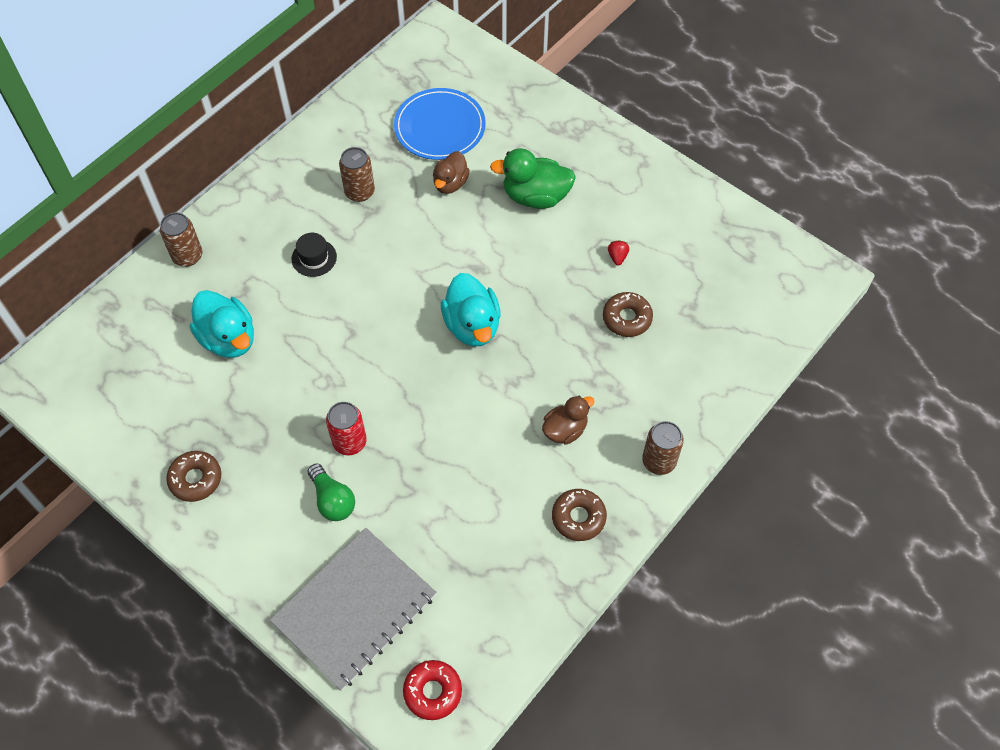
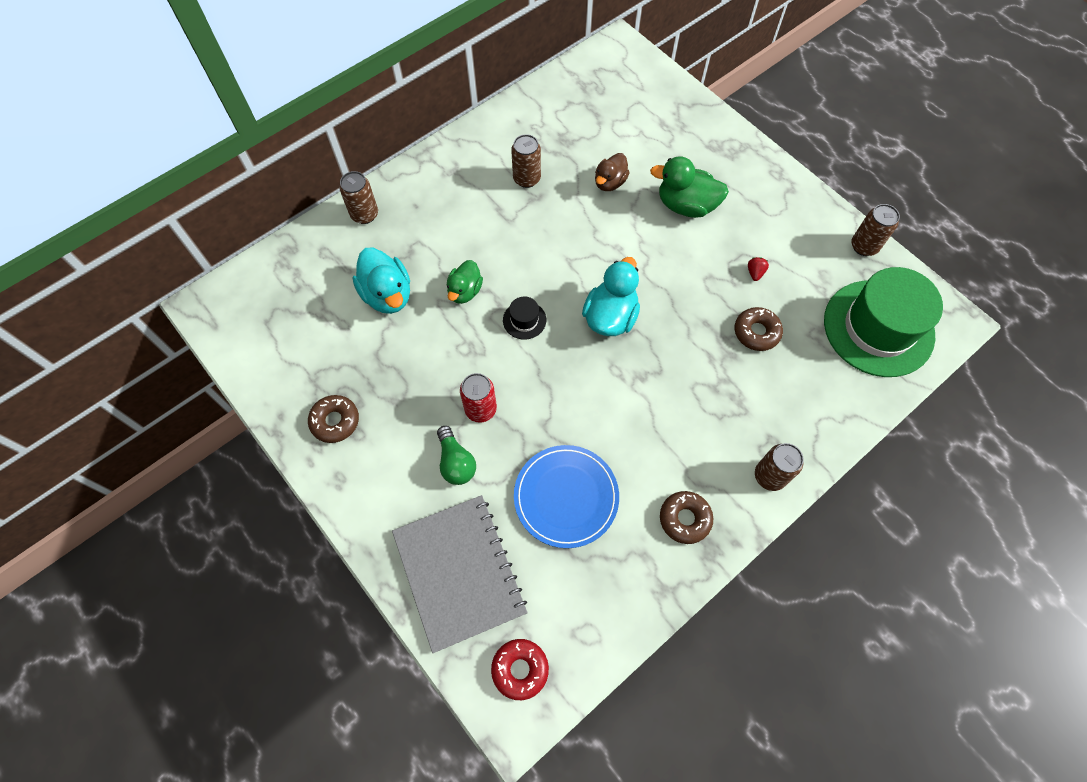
camera: 10 degrees right, 5 degrees up
(312, 322) = (465, 291): none -> green duck
(314, 258) = (476, 232): black hat -> black hat (524, 320)
(354, 609) = (459, 572): grey notebook -> grey notebook turned 75 degrees counterclockwise
(440, 127) = (608, 130): blue plate -> blue plate (566, 497)
(472, 325) = (610, 317): turquoise duck -> turquoise duck turned 150 degrees counterclockwise
(565, 430) = (683, 430): brown duck -> none
(727, 213) = (864, 246): none -> brown can
(751, 295) = (878, 328): none -> green hat

